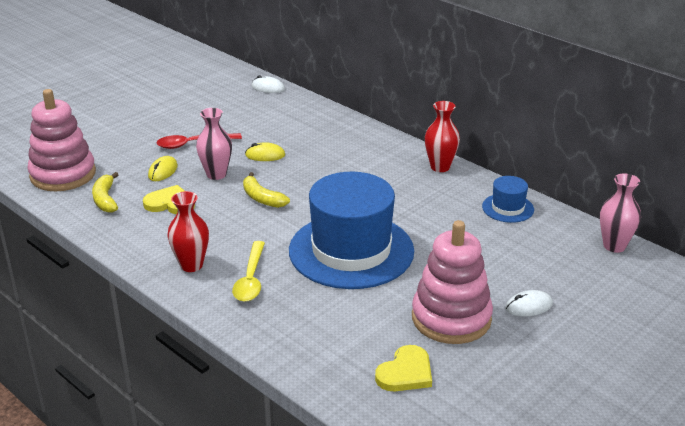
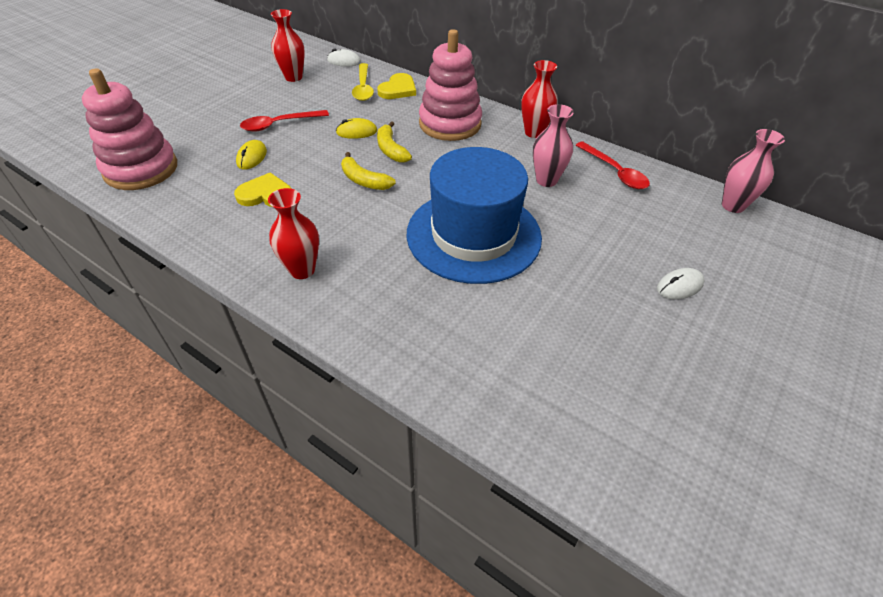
camera: 10 degrees left, 15 degrees up
(105, 199) = (192, 195): yellow banana -> yellow banana (391, 149)
(214, 101) = (293, 77): none -> red vase
(216, 174) = (310, 157): pink vase -> pink vase (546, 180)
(250, 279) = (373, 281): yellow spoon -> yellow spoon (363, 88)
(405, 372) = (580, 391): yellow heart -> yellow heart (398, 89)
(451, 318) = (605, 310): pink stacking toy -> pink stacking toy (450, 124)
(508, 208) = (615, 172): blue hat -> red spoon

